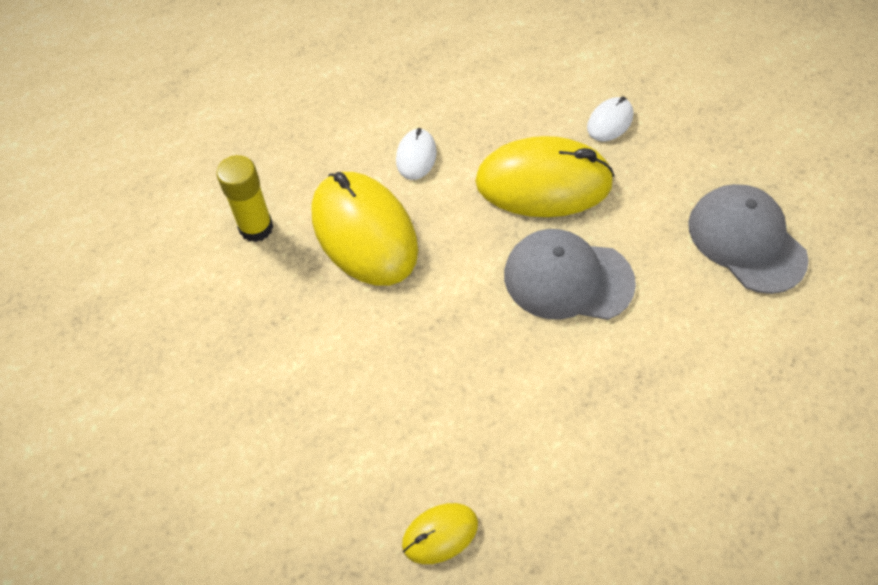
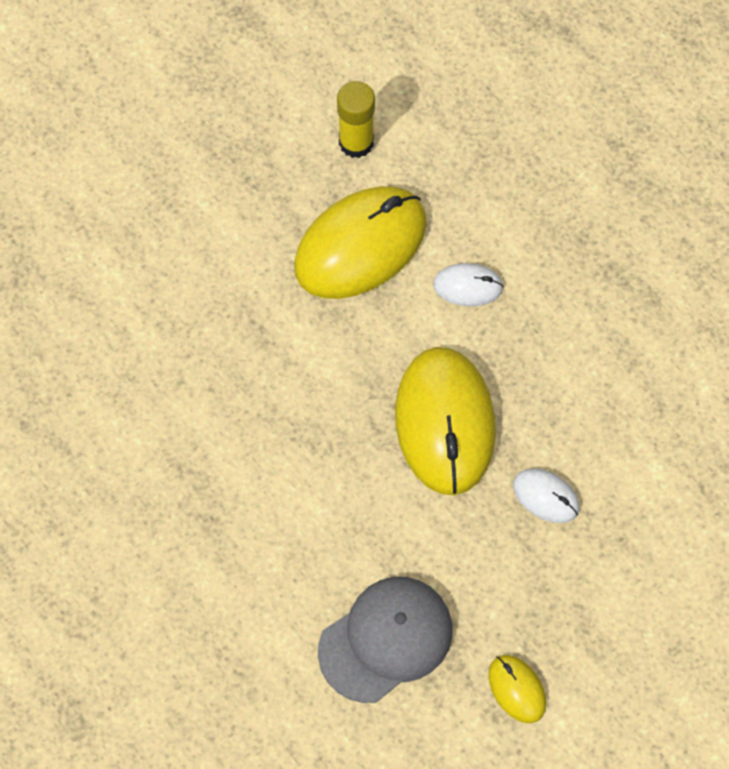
camera: 85 degrees right, 10 degrees up
(440, 534) = (51, 345): yellow mouse -> yellow mouse (517, 689)
(567, 278) = (320, 449): grey cap -> none

